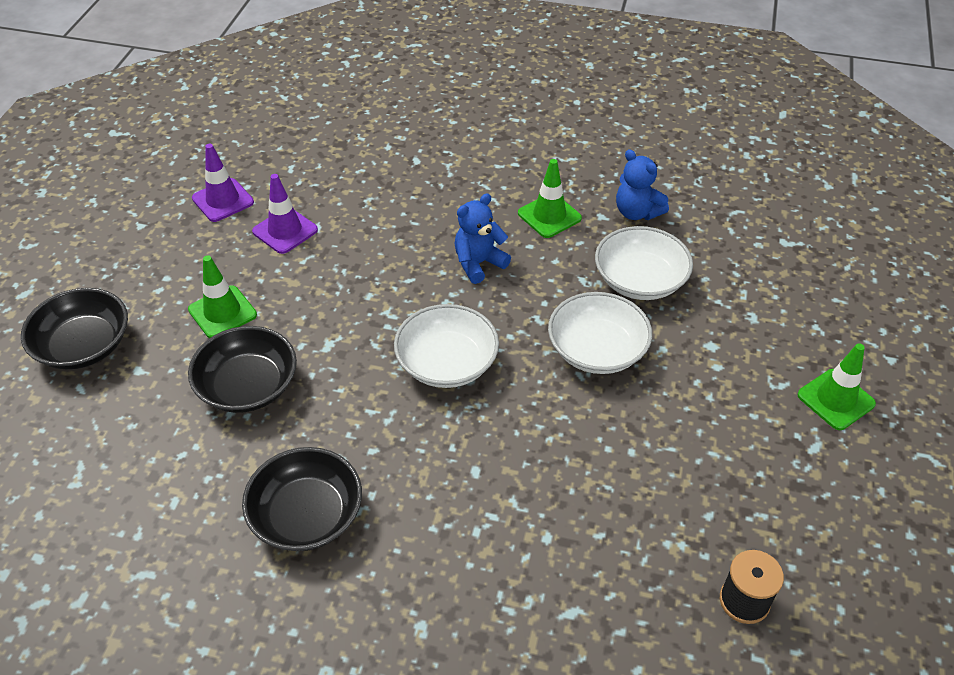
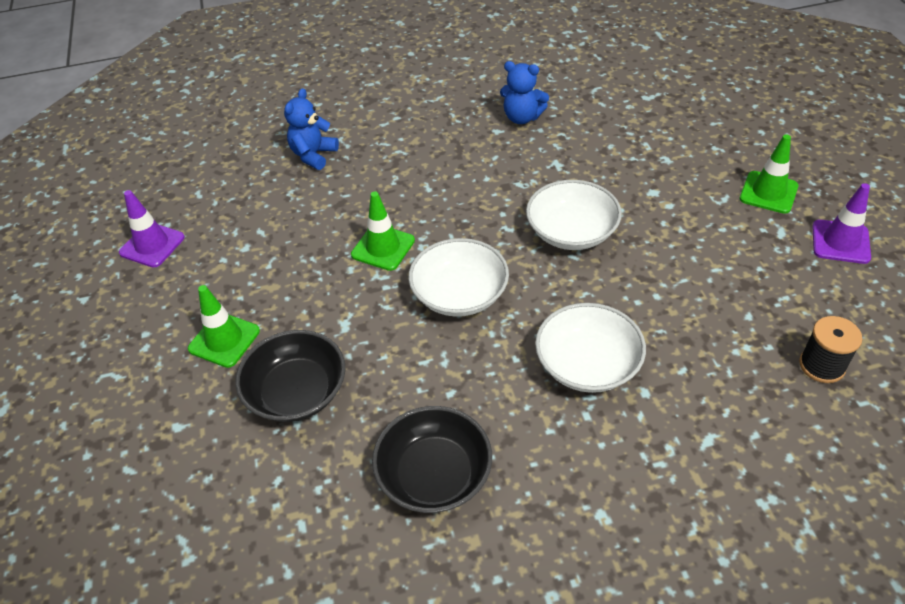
camera: 25 degrees left, 0 degrees up
(84, 345) = (104, 429): black bowl -> none
(285, 231) = (232, 247): purple traffic cone -> purple traffic cone (840, 242)
(478, 263) = (425, 205): blue teddy bear -> blue teddy bear (313, 155)
(549, 216) = (455, 146): green traffic cone -> green traffic cone (383, 247)
(640, 280) = (563, 166): white bowl -> white bowl (587, 364)

